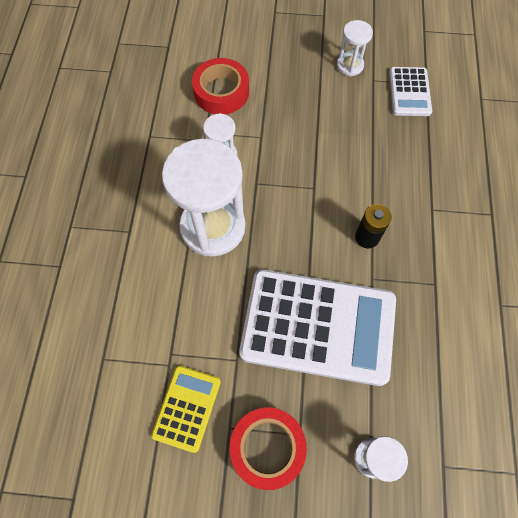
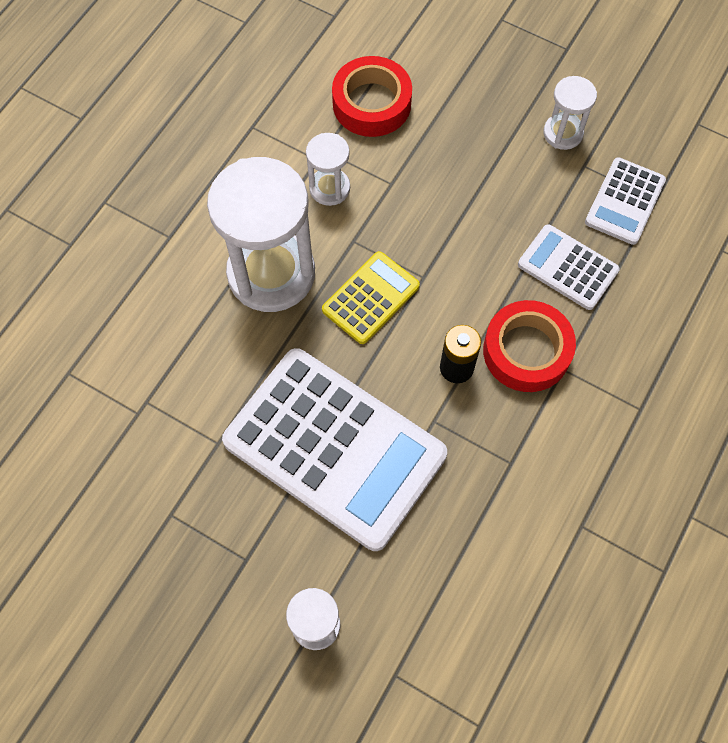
camera: 25 degrees right, 0 degrees up
(187, 408) = (134, 470): yellow calculator -> yellow calculator (370, 298)
(267, 447) = (201, 556): red tape -> red tape (526, 351)
(399, 145) = (567, 267): none -> white calculator

